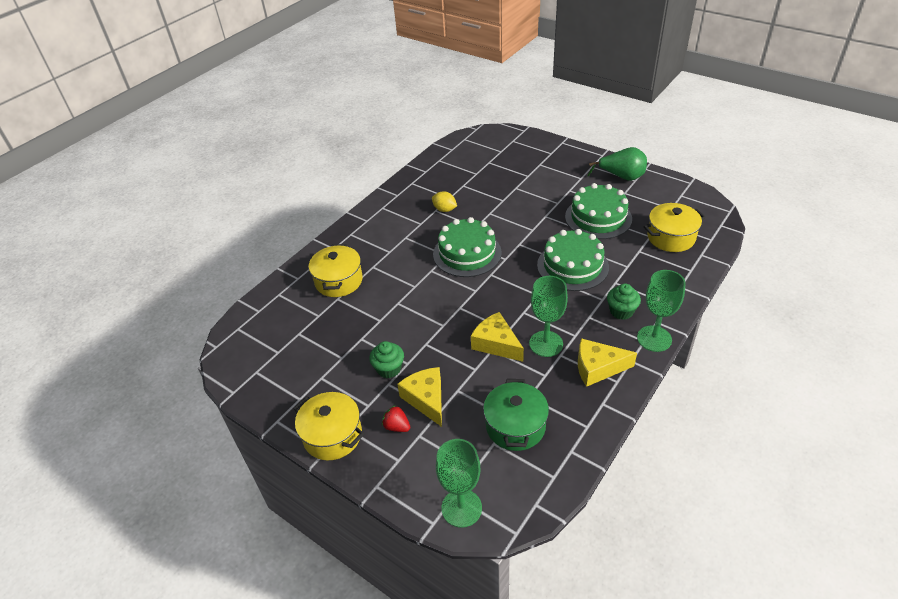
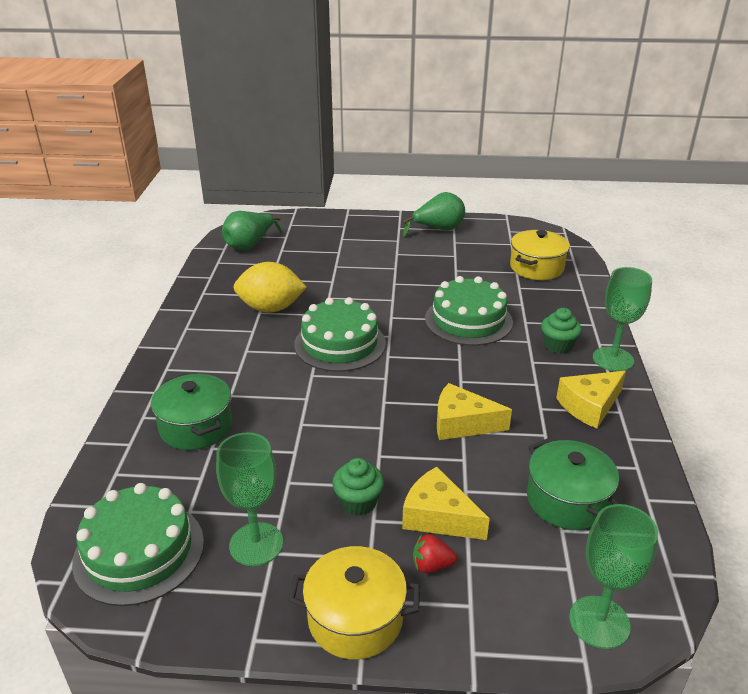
camera: 35 degrees left, 10 degrees down
(339, 281) = (196, 427): yellow pot -> green pot
(444, 209) = (271, 308): yellow lemon -> yellow lemon, size x1.85
(470, 151) = (250, 245): none -> green pear
(546, 344) = (515, 403): green goblet -> green goblet (256, 544)
(598, 217) = (450, 270): green cake -> green cake (139, 551)

